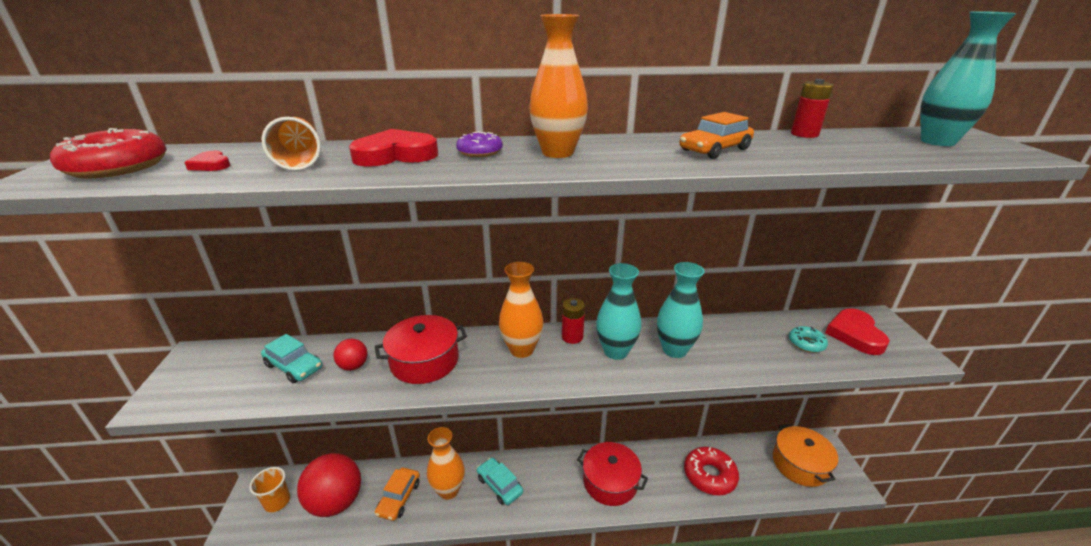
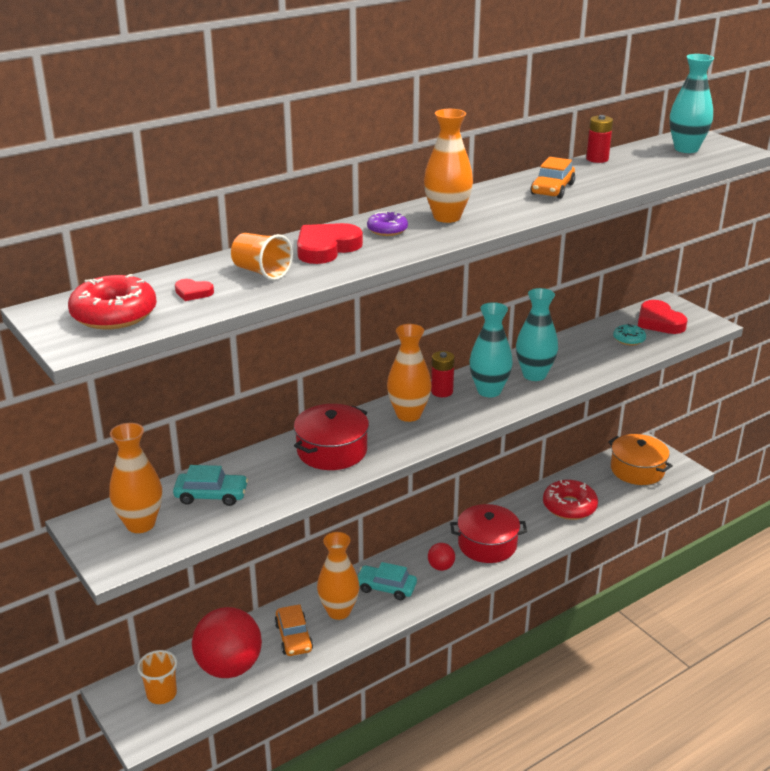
camera: 30 degrees left, 0 degrees up
(219, 372) = (140, 524): none -> orange vase
(353, 366) = (270, 476): red ball -> red ball (441, 567)

